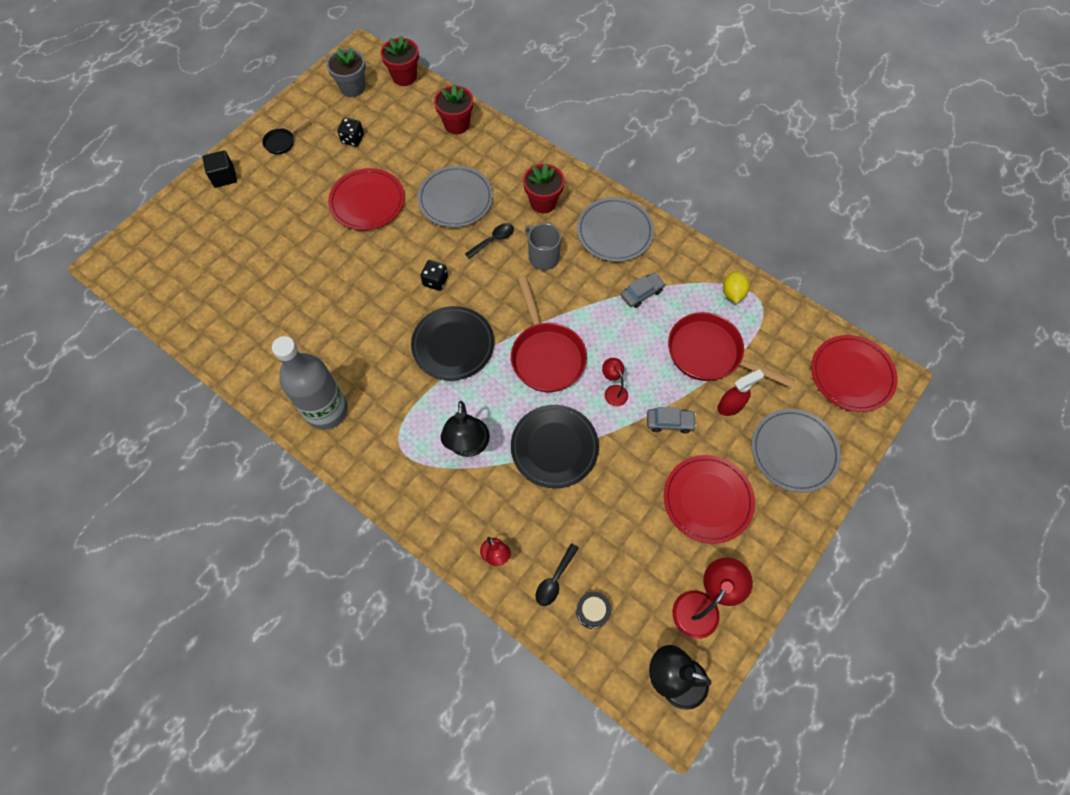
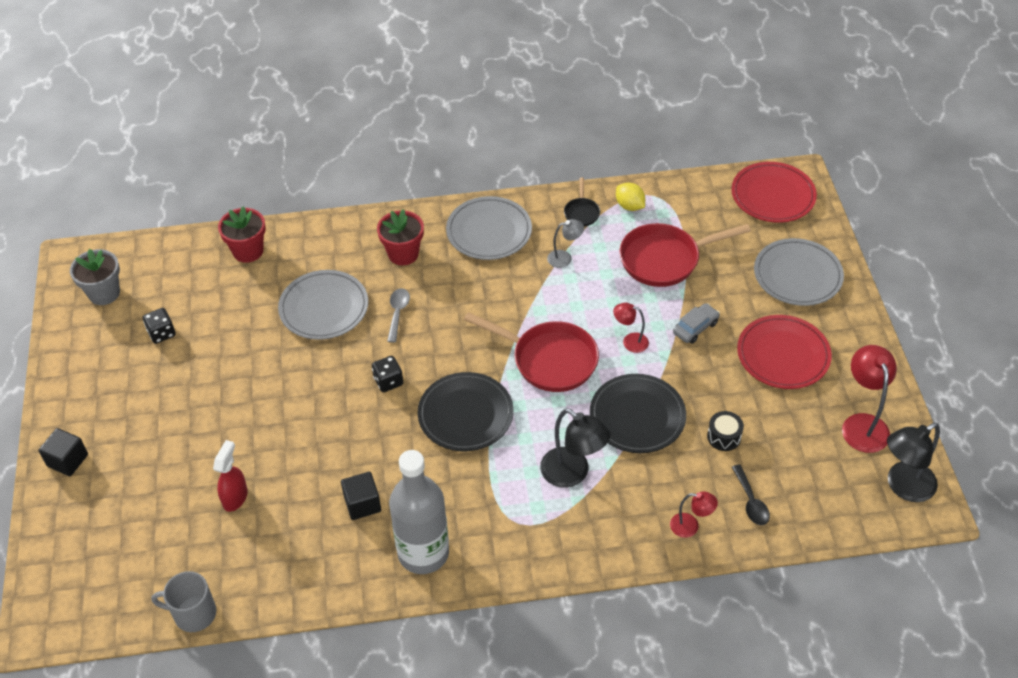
camera: 45 degrees left, 15 degrees down
(282, 142) = (90, 388): black pan -> black pan (581, 212)
(331, 346) = (362, 504): none -> black cube
(367, 202) = (244, 371): red plate -> none
(404, 77) = (145, 249): red flower pot -> none
(493, 240) = (398, 313): black spoon -> grey spoon
(543, 257) = (455, 293): grey mug -> grey mug (193, 613)
(592, 611) = (801, 496): black drum -> black drum (724, 437)
(641, 293) = (564, 258): grey car -> grey lamp
(730, 406) = (722, 281): red spray bottle -> red spray bottle (235, 497)

